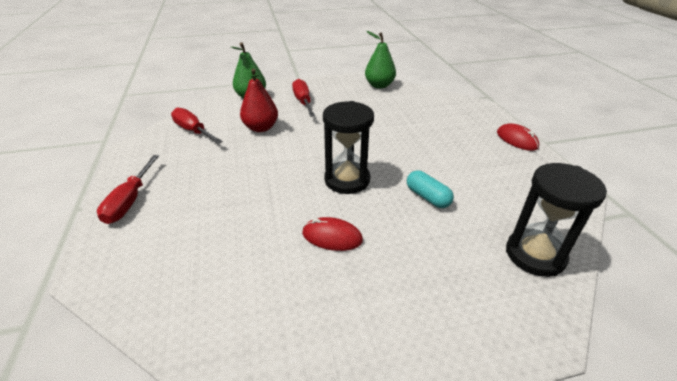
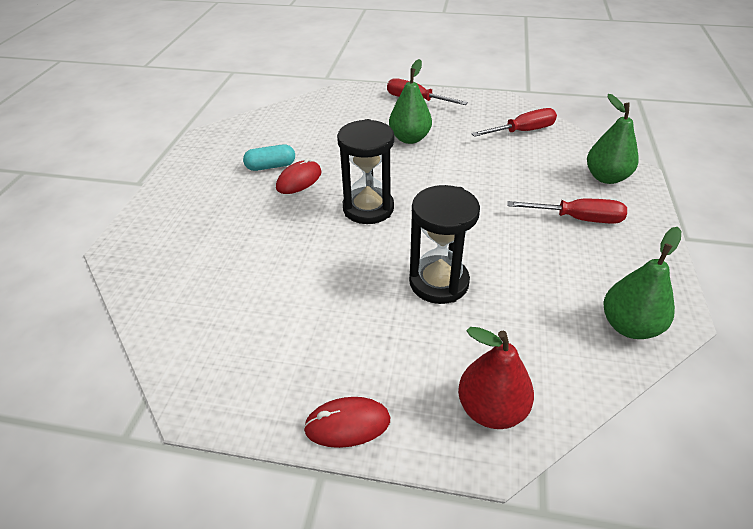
camera: 115 degrees right, 5 degrees up
(222, 185) = (409, 138): none -> green pear
(261, 128) = (511, 173): red pear -> red pear (491, 409)
(427, 197) = (299, 254): turquoise capsule -> turquoise capsule (271, 166)
(535, 255) = (169, 290): black hourglass -> black hourglass (439, 282)

